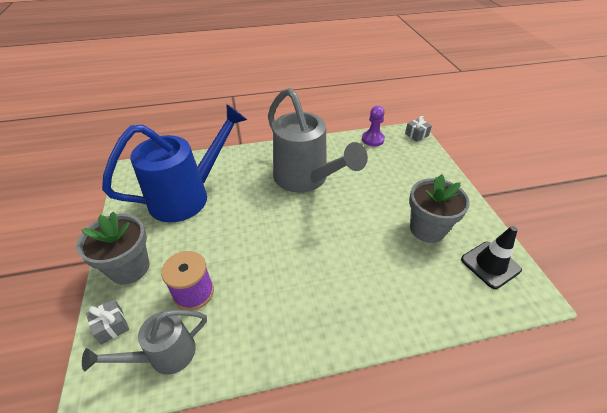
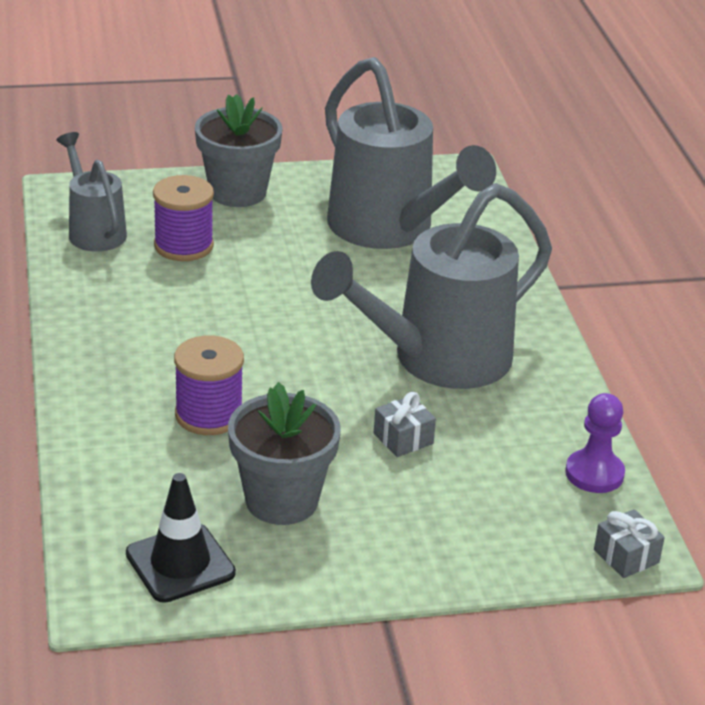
camera: 90 degrees right, 10 degrees down
(111, 326) = (145, 190): grey gift -> grey gift (403, 439)
(187, 196) = (389, 229): blue watering can -> grey watering can
(370, 263) = (209, 415): none -> purple spool

